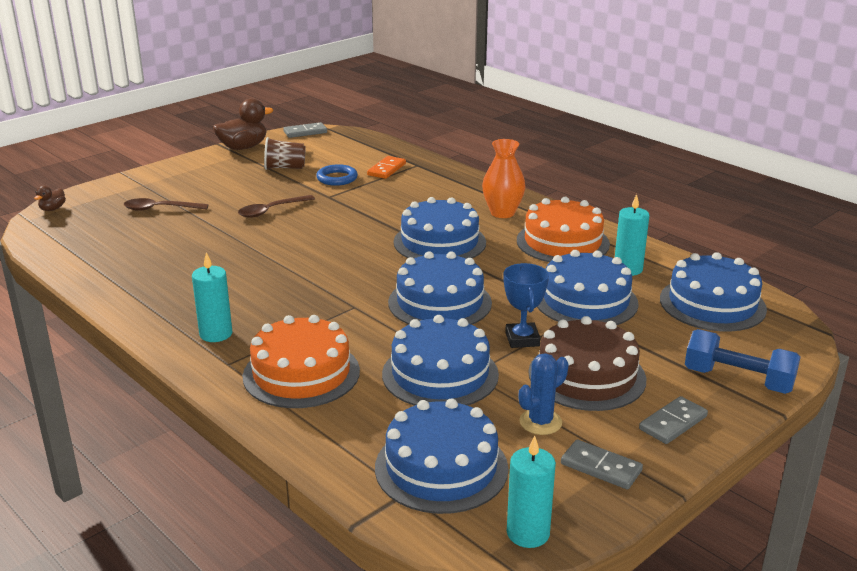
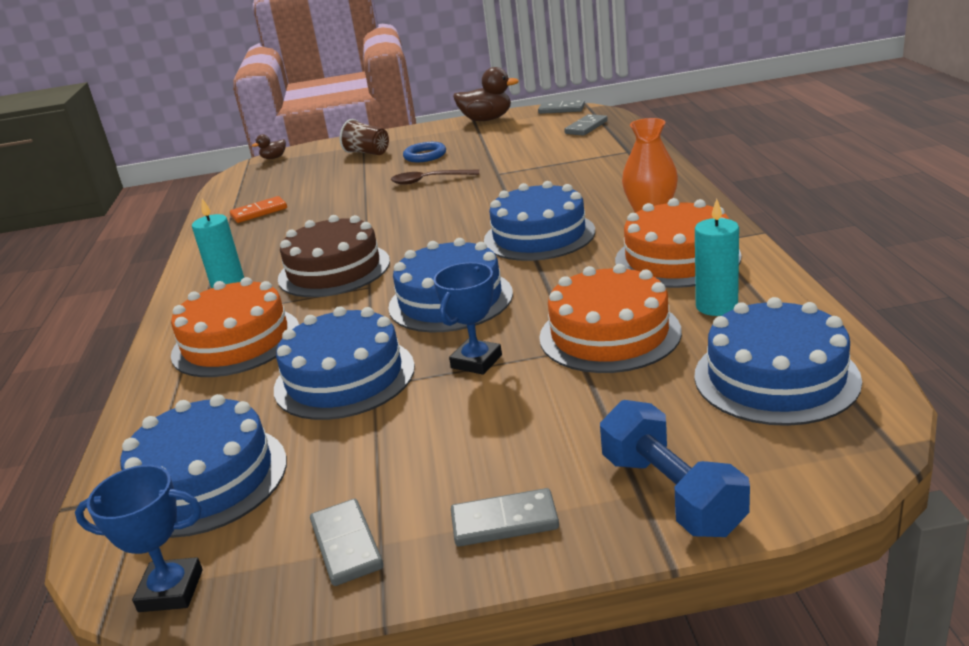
camera: 40 degrees right, 0 degrees up
(160, 209) = (346, 167): brown spoon -> none
(285, 168) = (496, 142): brown cup -> brown cup (367, 153)
(337, 178) = (529, 156): blue ring -> blue ring (425, 156)
(352, 147) = (586, 127): none -> grey domino
(387, 169) = (589, 153): orange domino -> orange domino (259, 212)
(528, 533) = (171, 590): turquoise candle -> blue trophy
(540, 422) = (362, 464): blue cactus -> none
(585, 301) = (609, 334): blue cake -> orange cake
(586, 376) = (486, 425): brown cake -> brown cake (334, 270)

